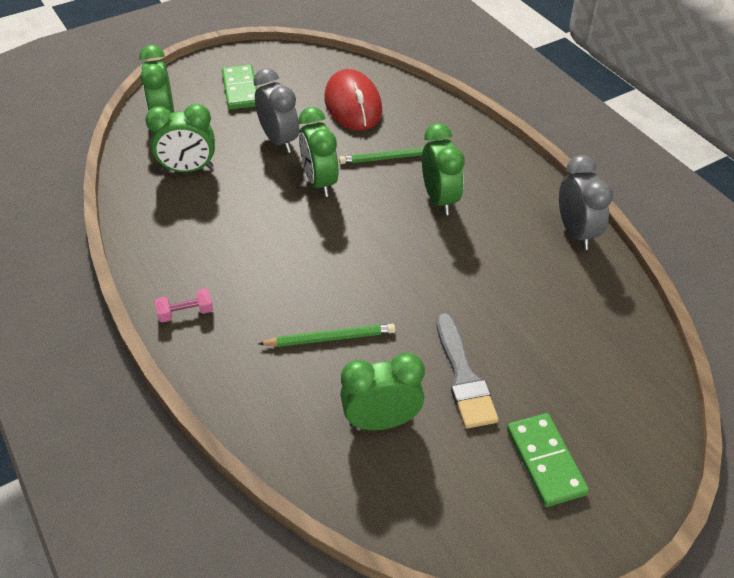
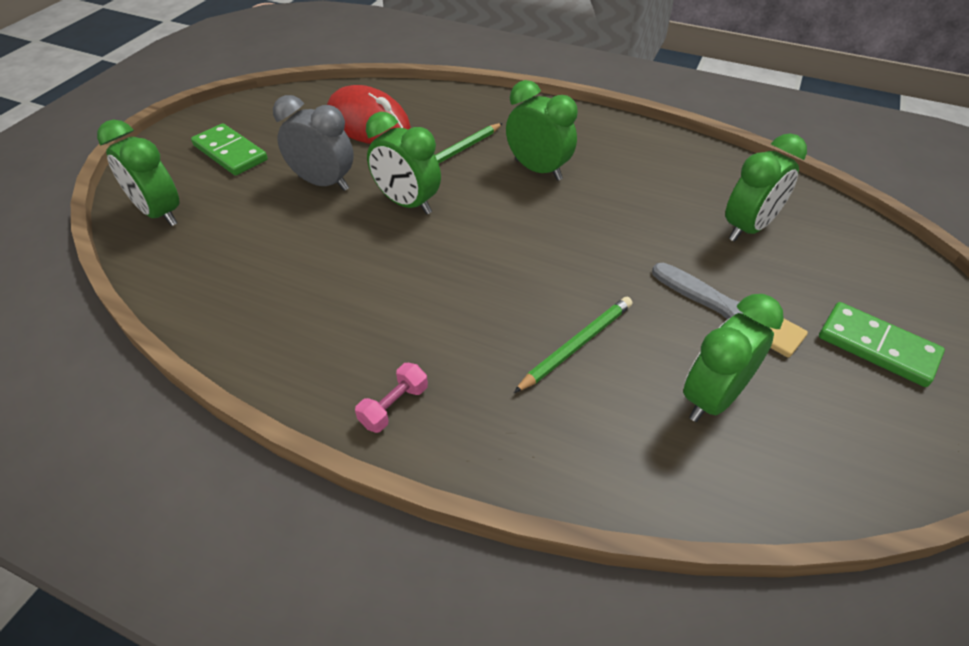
camera: 35 degrees left, 0 degrees up
(188, 169) = (244, 253): green clock -> green clock (747, 228)
(576, 232) = (677, 147): grey clock -> none

